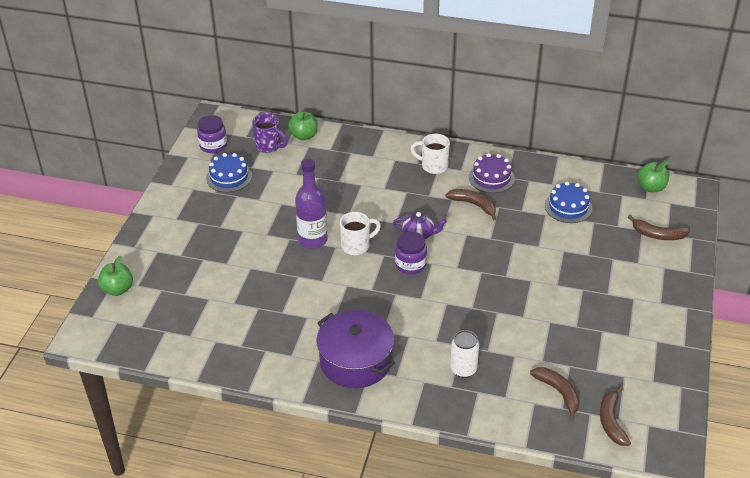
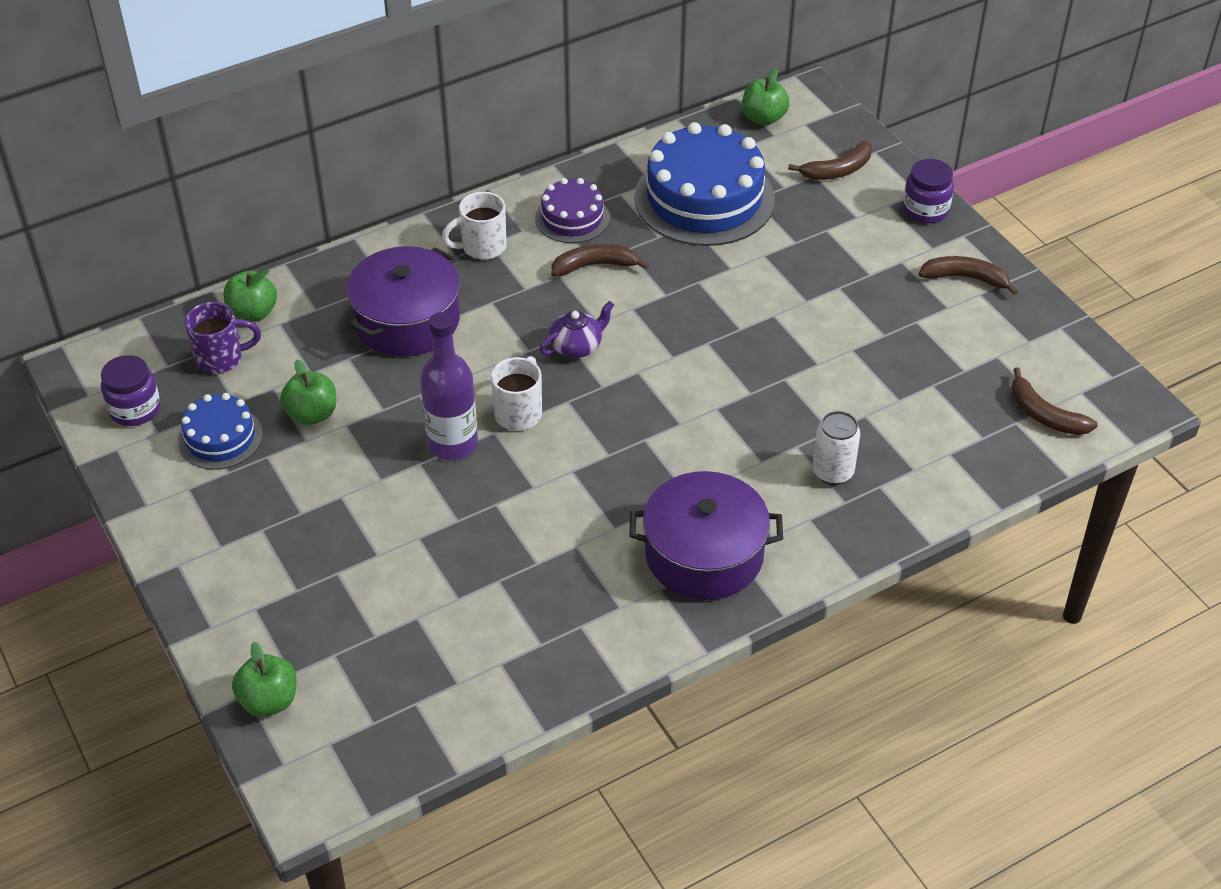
camera: 45 degrees left, 5 degrees up
(274, 191) = (312, 414): none -> green apple
(361, 177) = (407, 320): none -> purple pot
(410, 264) = (615, 391): purple jar -> purple jar (925, 210)
(558, 393) = (959, 423): brown banana -> brown banana (965, 278)
(568, 207) = (704, 198): blue cake -> blue cake, size x1.90

